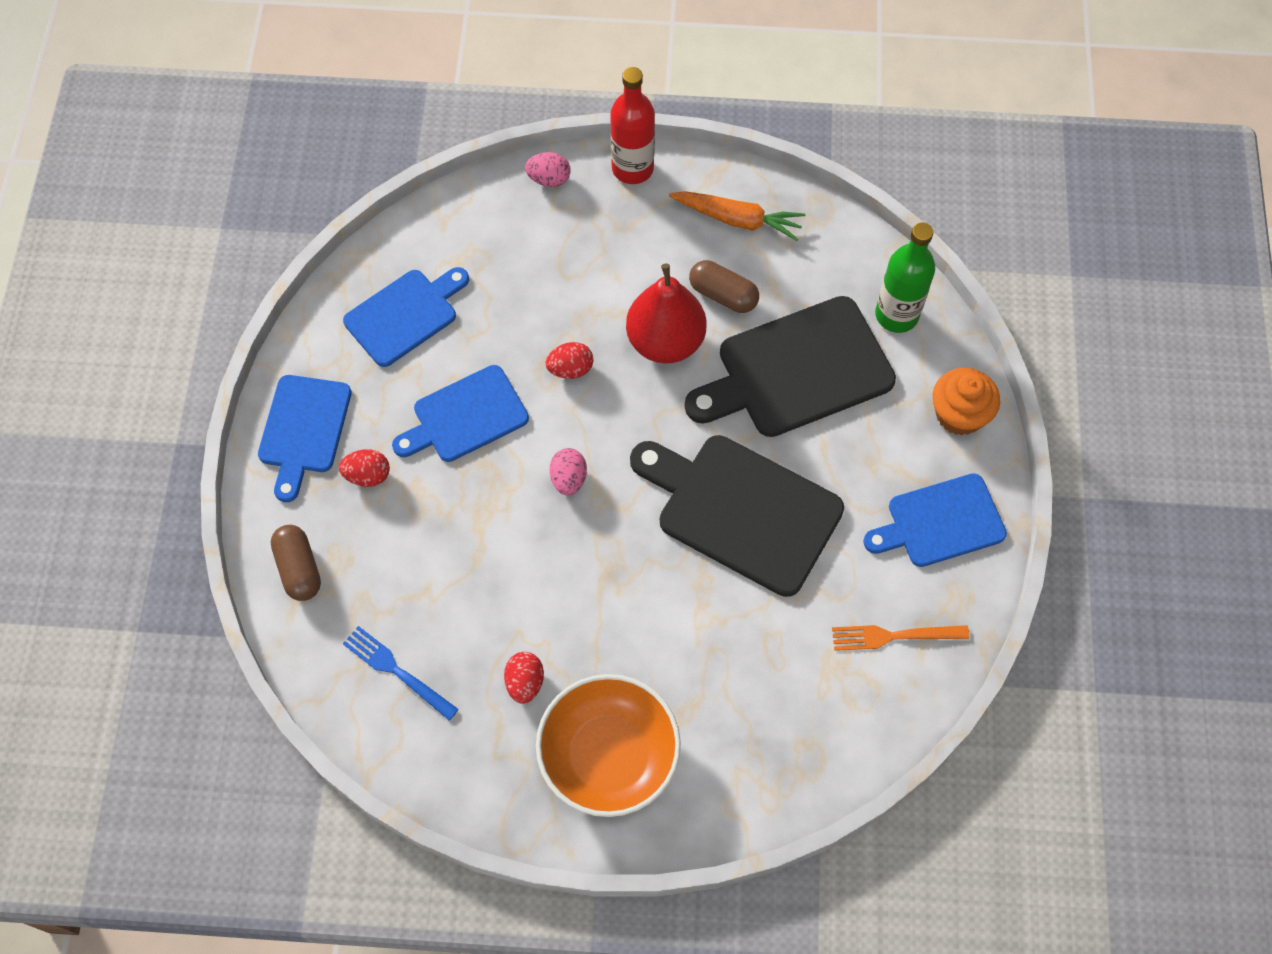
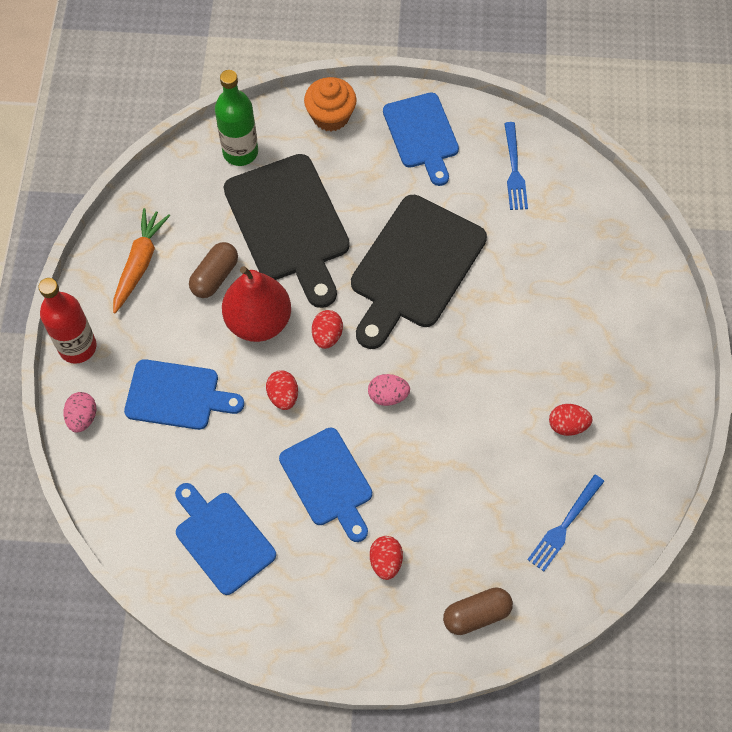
camera: 90 degrees left, 0 degrees up
(304, 430) = (340, 622): blue cutting board -> blue cutting board (177, 395)
(609, 756) = (622, 363): orange bowl -> none
(647, 413) = (327, 336): none -> red egg
(893, 636) = (514, 170): orange fork -> blue fork

